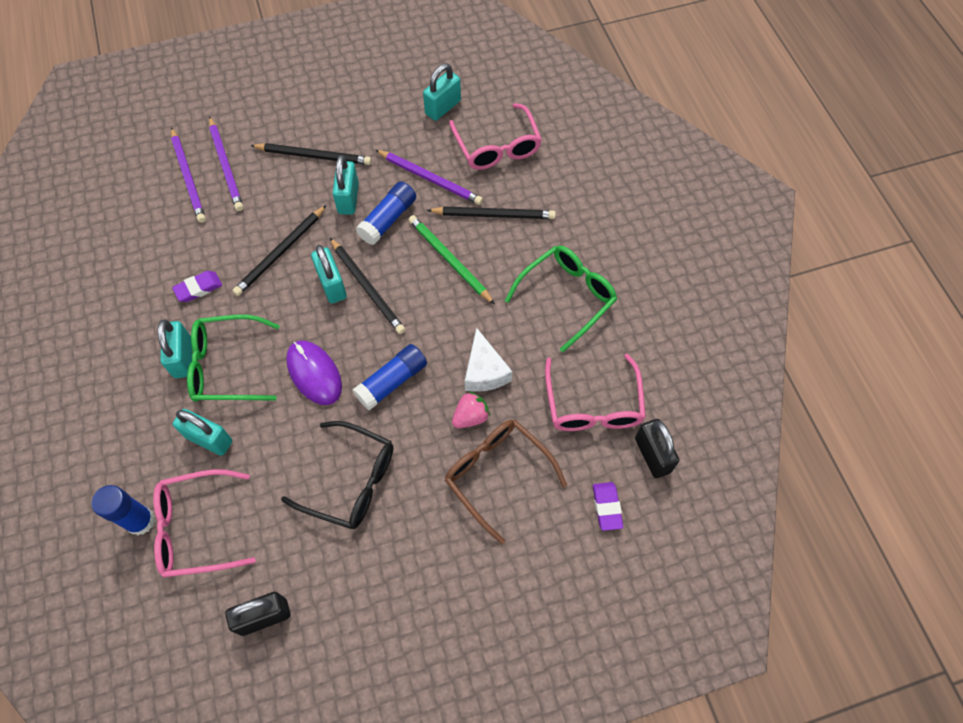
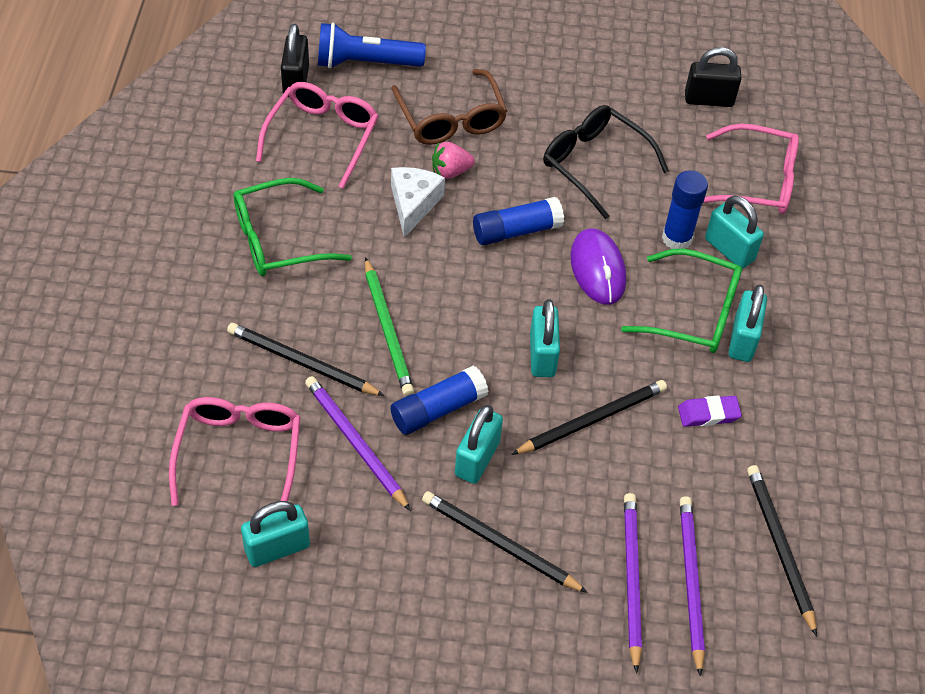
camera: 160 degrees left, 10 degrees down
(140, 521) = (812, 206): blue glue stick -> blue glue stick (676, 238)
(367, 287) = (501, 336): black pencil -> black pencil (779, 548)
(607, 507) = (365, 63): purple eraser -> blue flashlight

